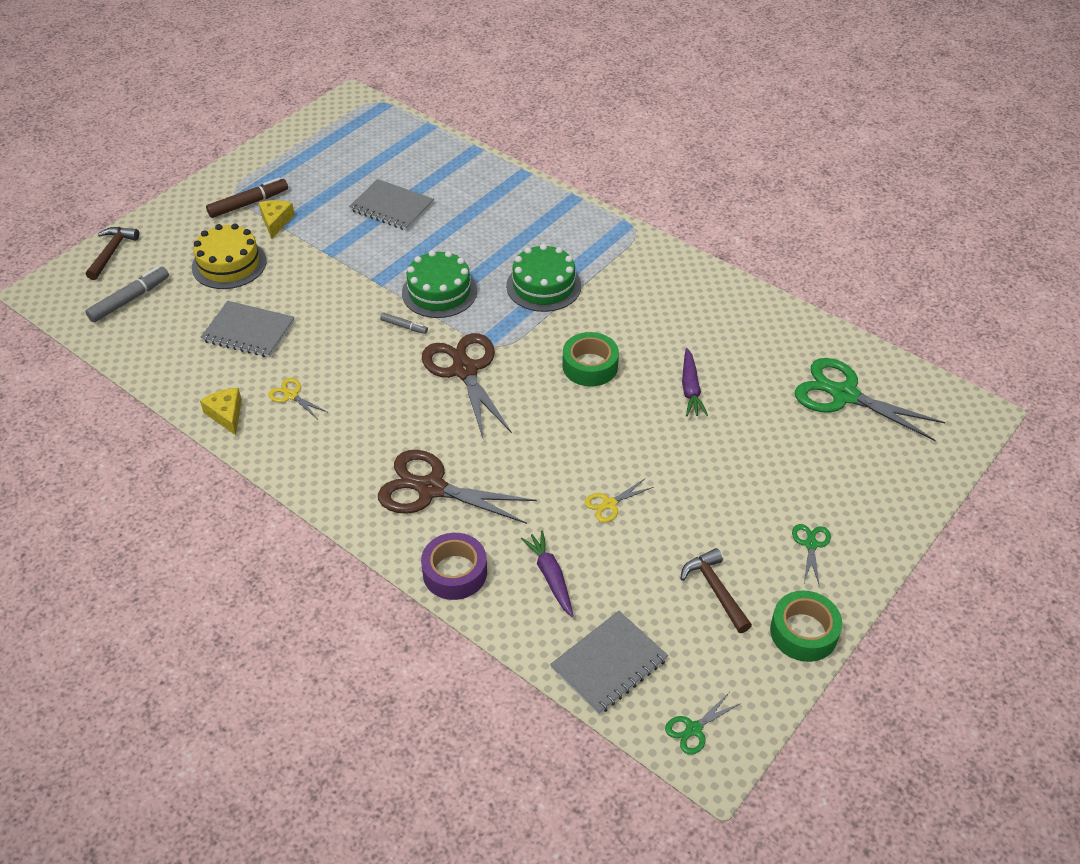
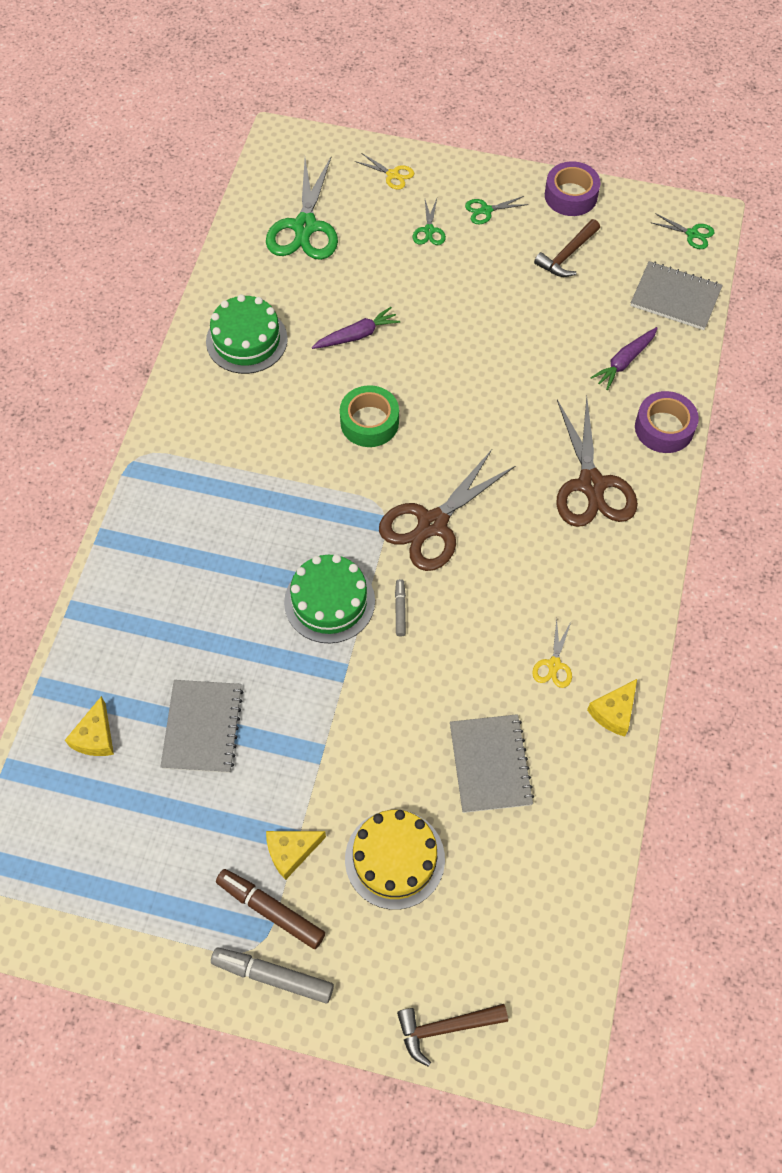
camera: 115 degrees left, 15 degrees up
(130, 299) = (513, 938): grey marker -> grey marker (273, 976)
(423, 162) = (95, 736): none -> yellow cheese
(543, 286) = (271, 507): green cake -> green cake (246, 340)
(609, 504) = (526, 349): yellow scissors -> yellow scissors (393, 175)
(800, 486) = (429, 230): none -> green scissors
(803, 632) = (571, 196): green tape -> purple tape

